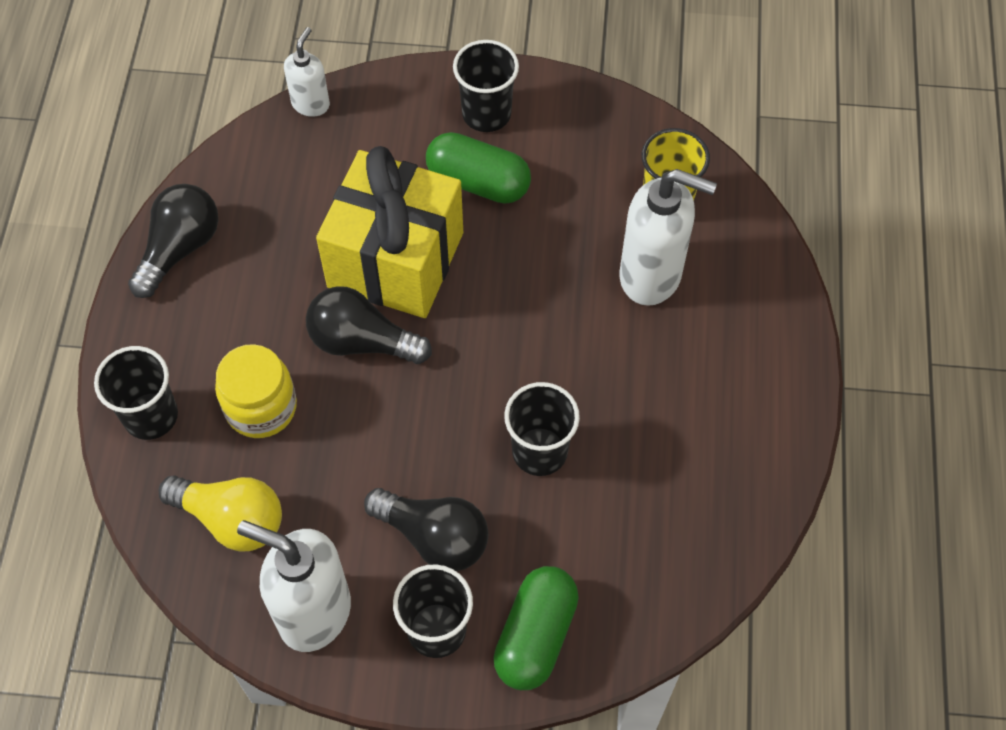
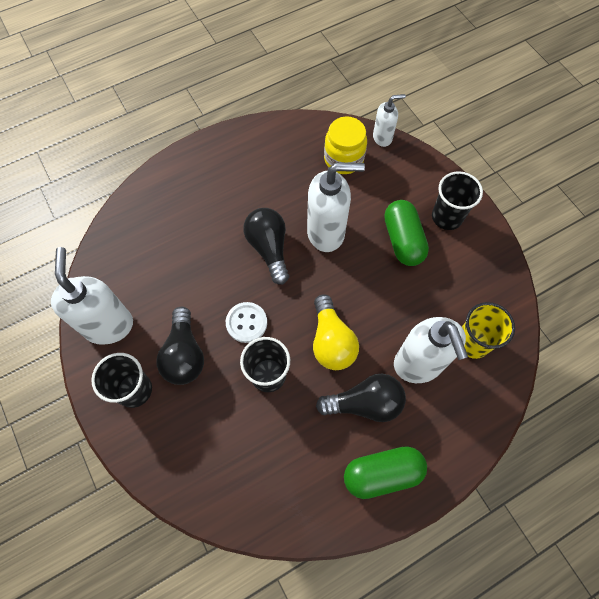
camera: 55 degrees right, 5 degrees up
(151, 416) = (165, 187): black cup -> none
(180, 248) = (259, 139): black light bulb -> black light bulb (365, 403)
(232, 519) = (135, 257): yellow light bulb -> yellow light bulb (331, 341)
(261, 407) = (201, 229): yellow jar -> yellow jar (343, 159)
(396, 260) = (326, 233): yellow gift -> white soap dispenser
(448, 434) = (246, 323): none -> white button
(536, 636) = (161, 443): green capsule -> green capsule (382, 473)

